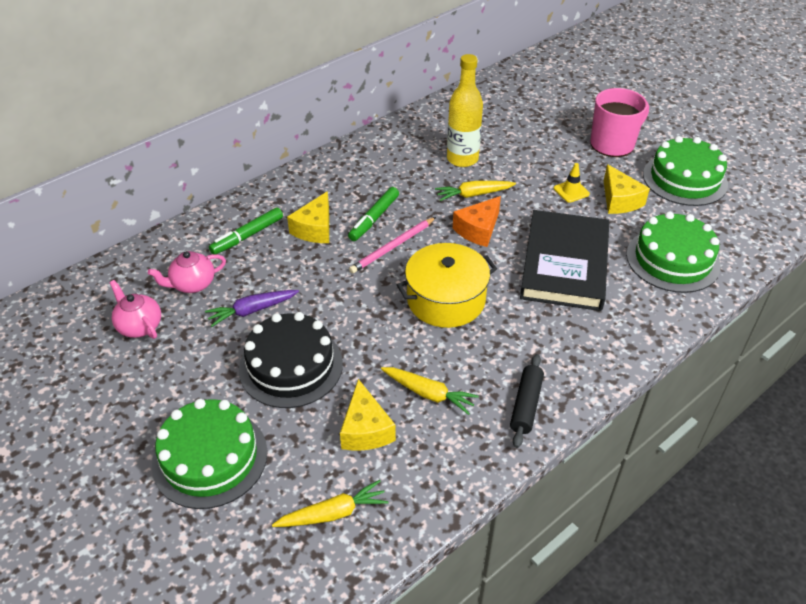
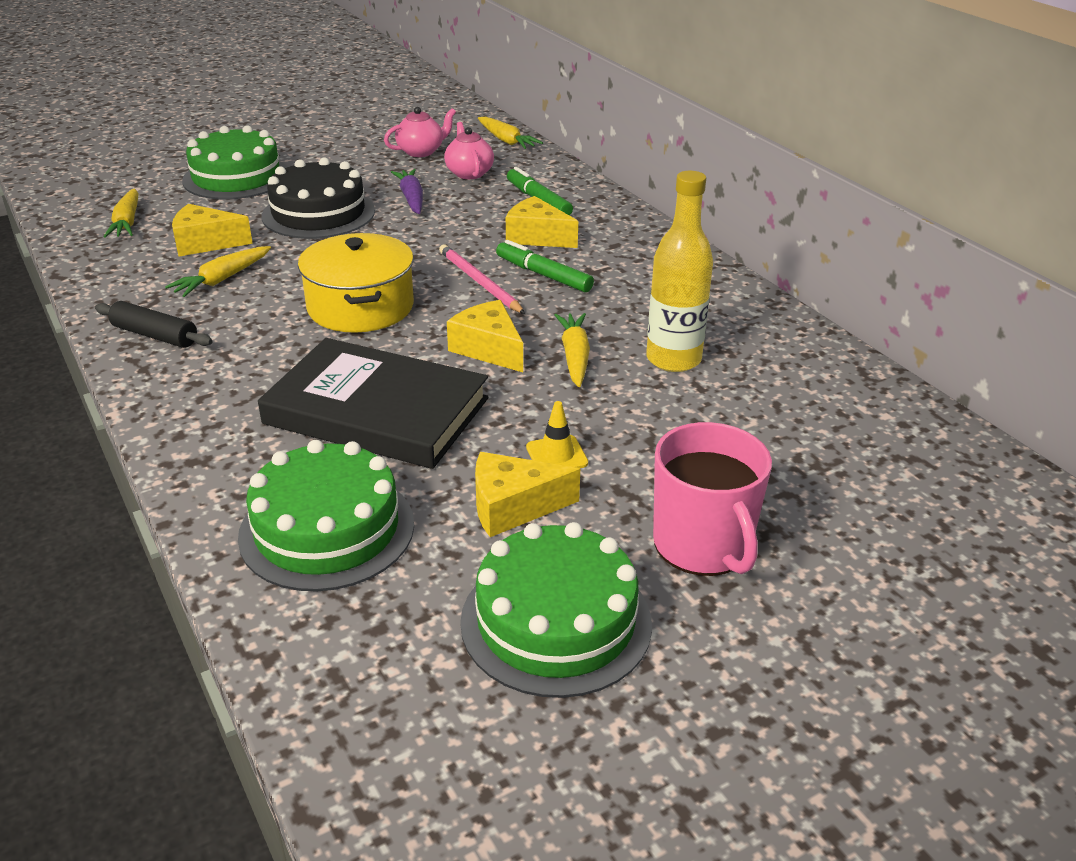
camera: 100 degrees right, 10 degrees down
(113, 272) = (506, 141): none -> yellow carrot
(478, 230) = (489, 349): orange cheese -> yellow cheese

